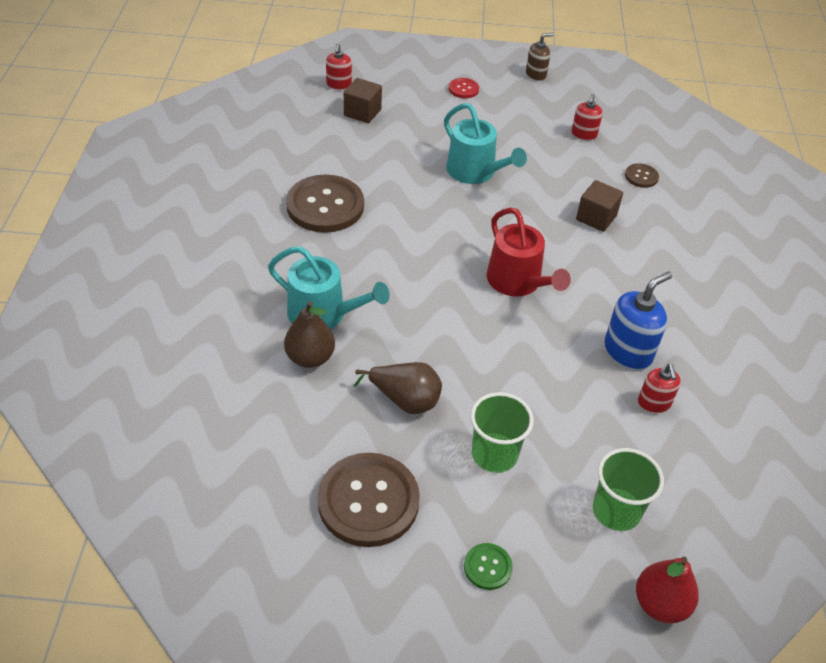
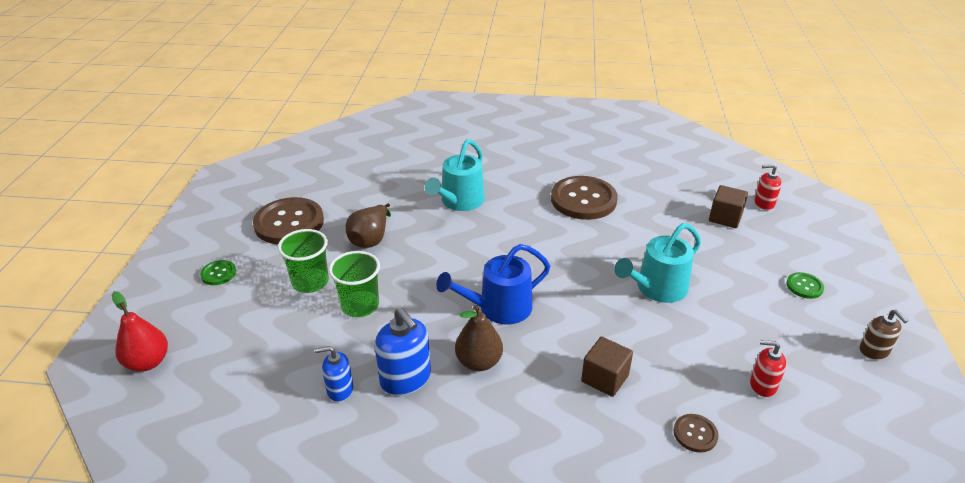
camera: 95 degrees right, 10 degrees down
(310, 358) = (417, 197): brown pear -> brown pear (479, 362)
(463, 89) = (804, 286): red button -> green button
(517, 282) = (499, 308): red watering can -> blue watering can
(616, 511) = (237, 347): green cup -> green cup (360, 305)
(654, 403) = (340, 389): red soap dispenser -> blue soap dispenser

